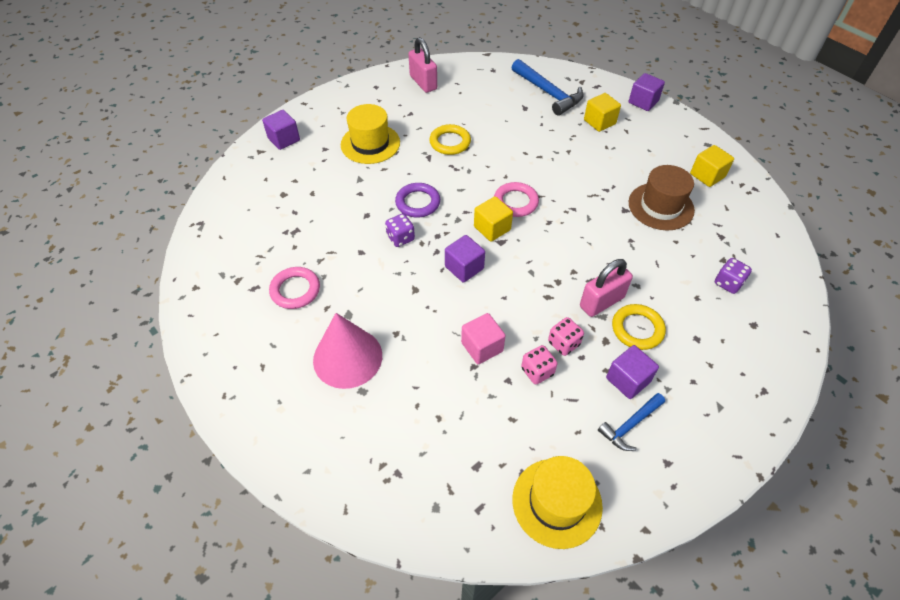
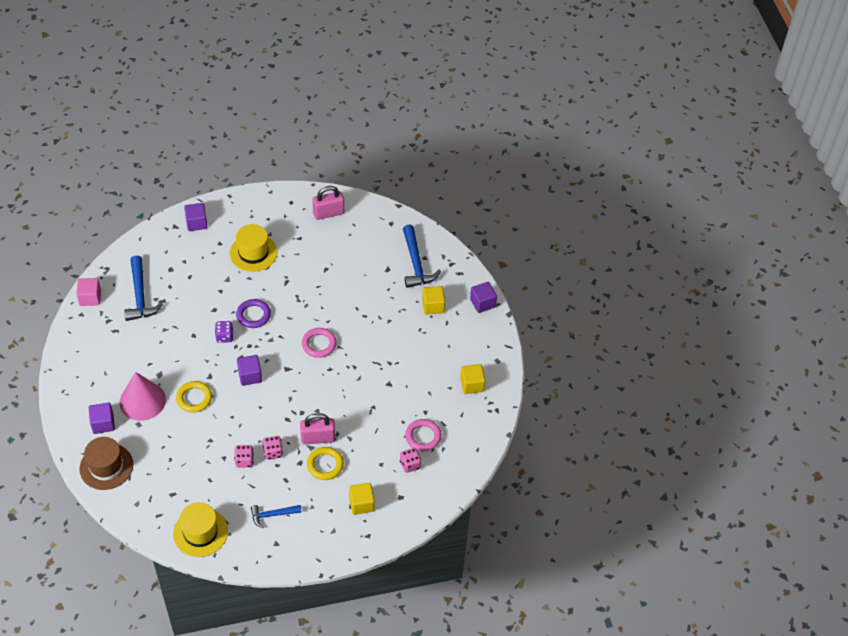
camera: 25 degrees right, 0 degrees up
(263, 236) = (140, 296): none -> blue hammer
(295, 290) = (138, 343): pink ring -> pink ring (423, 436)
(423, 83) = (328, 213): pink padlock -> pink padlock turned 75 degrees clockwise
(450, 142) = (310, 276): yellow ring -> yellow ring (194, 398)
(482, 347) = (223, 431): pink cube -> pink cube (90, 298)
(492, 228) = (288, 356): yellow cube -> yellow cube (361, 504)
(628, 380) = (293, 491): purple cube -> purple cube (103, 423)
(661, 206) = (416, 392): brown hat -> brown hat (106, 466)
(728, 283) = (410, 464): purple dice -> pink dice

